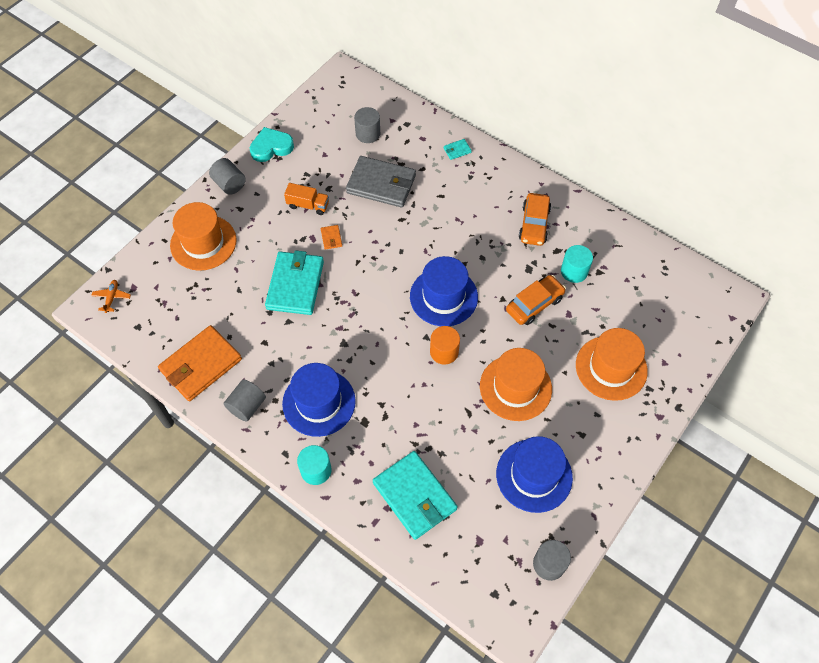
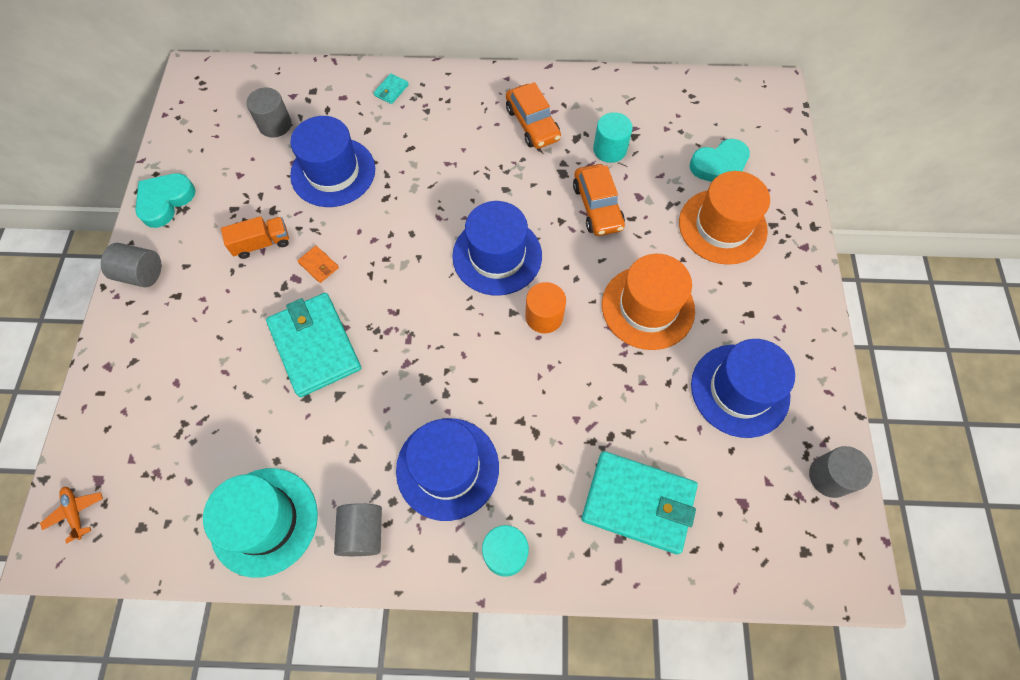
camera: 35 degrees left, 5 degrees up
(201, 365) = (264, 521): orange wallet -> turquoise hat
(203, 243) = (157, 365): orange hat -> none
(381, 184) = (333, 172): grey wallet -> blue hat
(534, 304) = (597, 207): orange car -> orange car turned 150 degrees clockwise
(644, 327) = (719, 166): none -> turquoise heart

